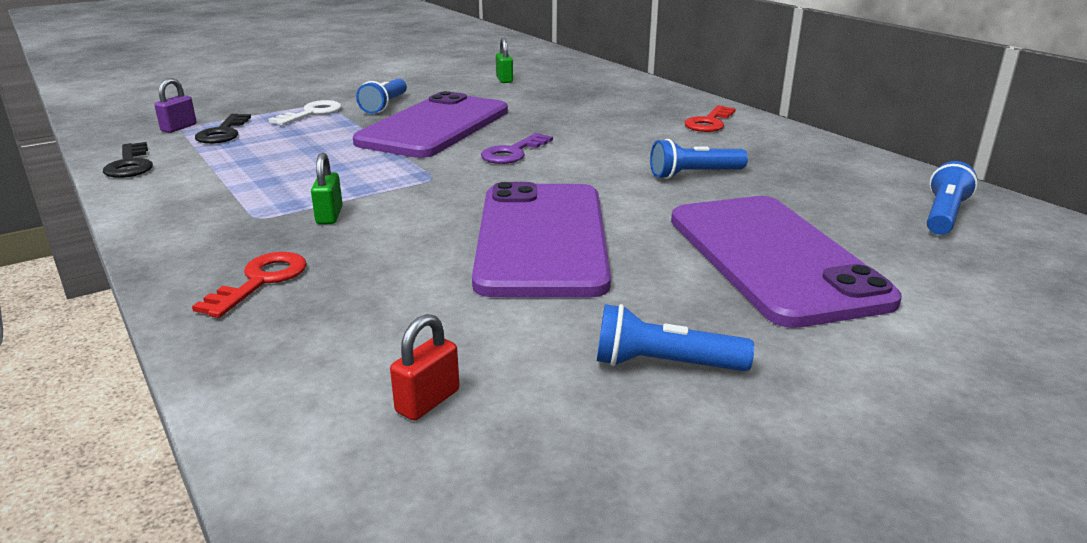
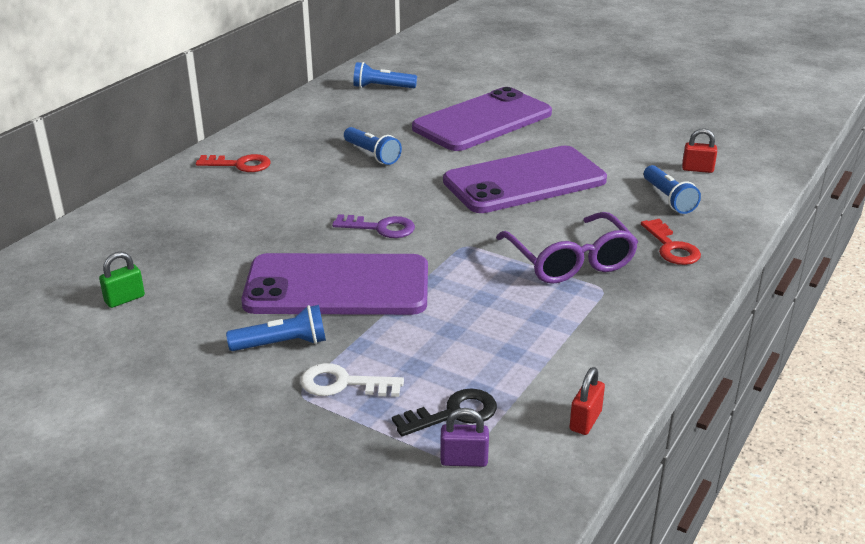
camera: 115 degrees left, 5 degrees up
(130, 165) = (585, 421): black key -> red padlock
(260, 281) = (671, 247): red key -> red key turned 105 degrees counterclockwise
(329, 216) = (570, 261): green padlock -> purple glasses
(664, 364) = (611, 131): blue flashlight -> blue flashlight (668, 199)

